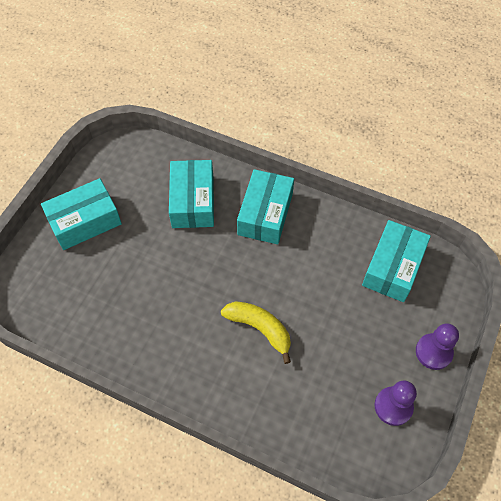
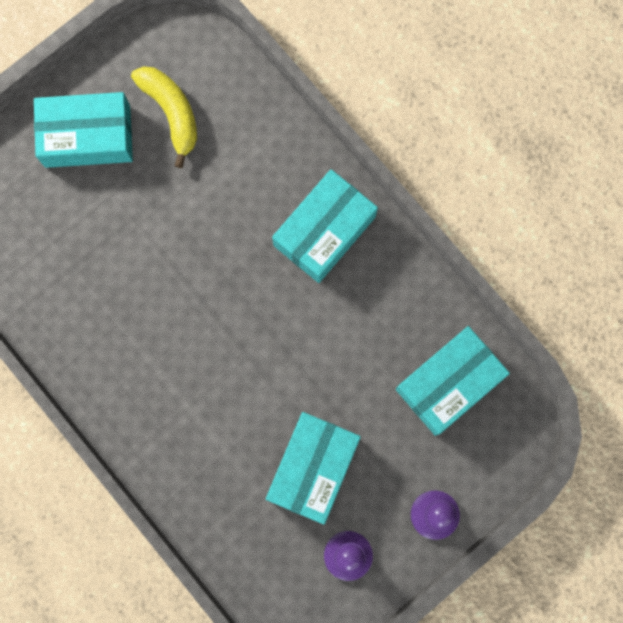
camera: 25 degrees right, 20 degrees up
(193, 201) = (238, 169): turquoise box -> turquoise box (313, 468)
(260, 328) = (240, 387): yellow banana -> yellow banana (172, 113)

